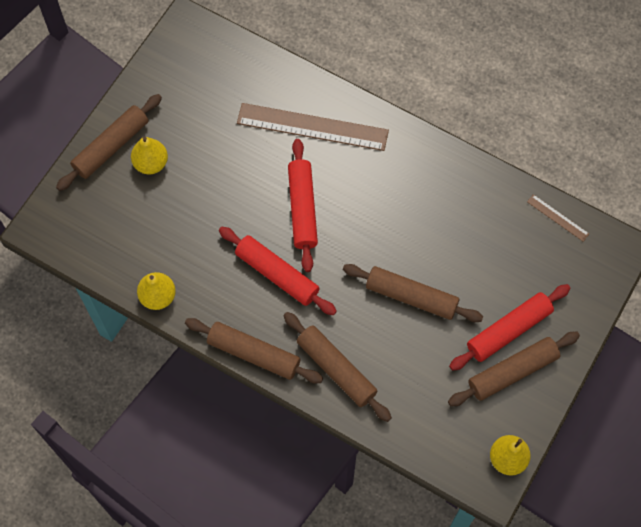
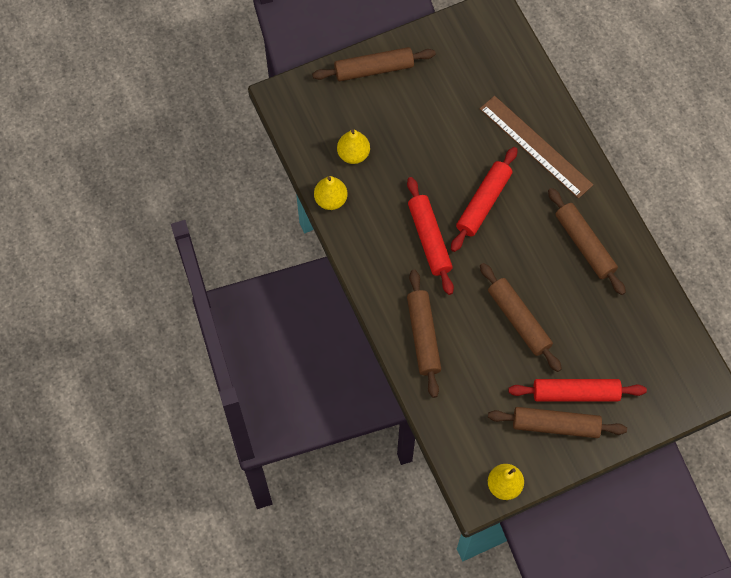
camera: 35 degrees right, 0 degrees up
(151, 163) = (394, 99): yellow pear -> yellow pear (353, 154)
(254, 353) = (371, 285): brown rolling pin -> brown rolling pin (584, 244)
(557, 217) = (678, 334): brown ruler -> none

